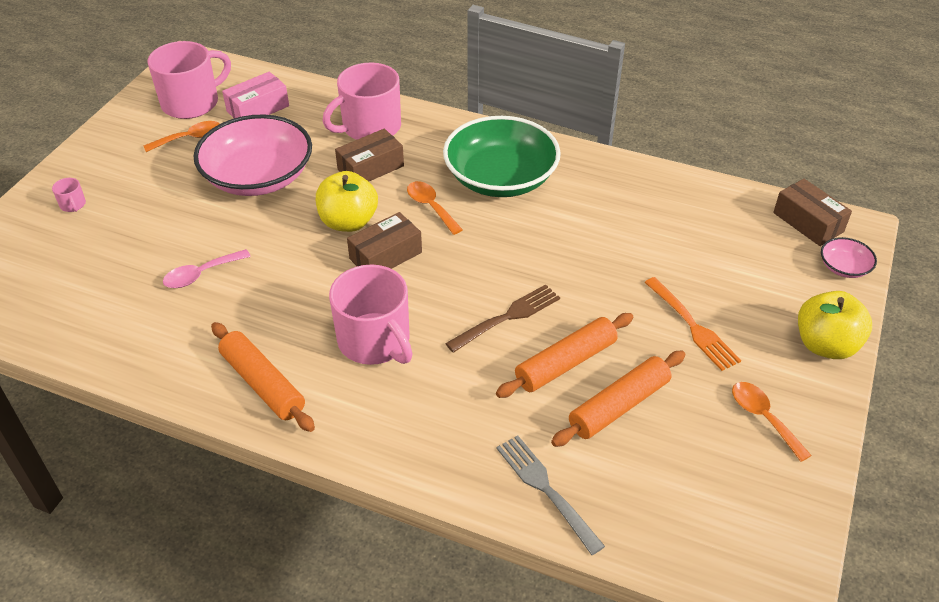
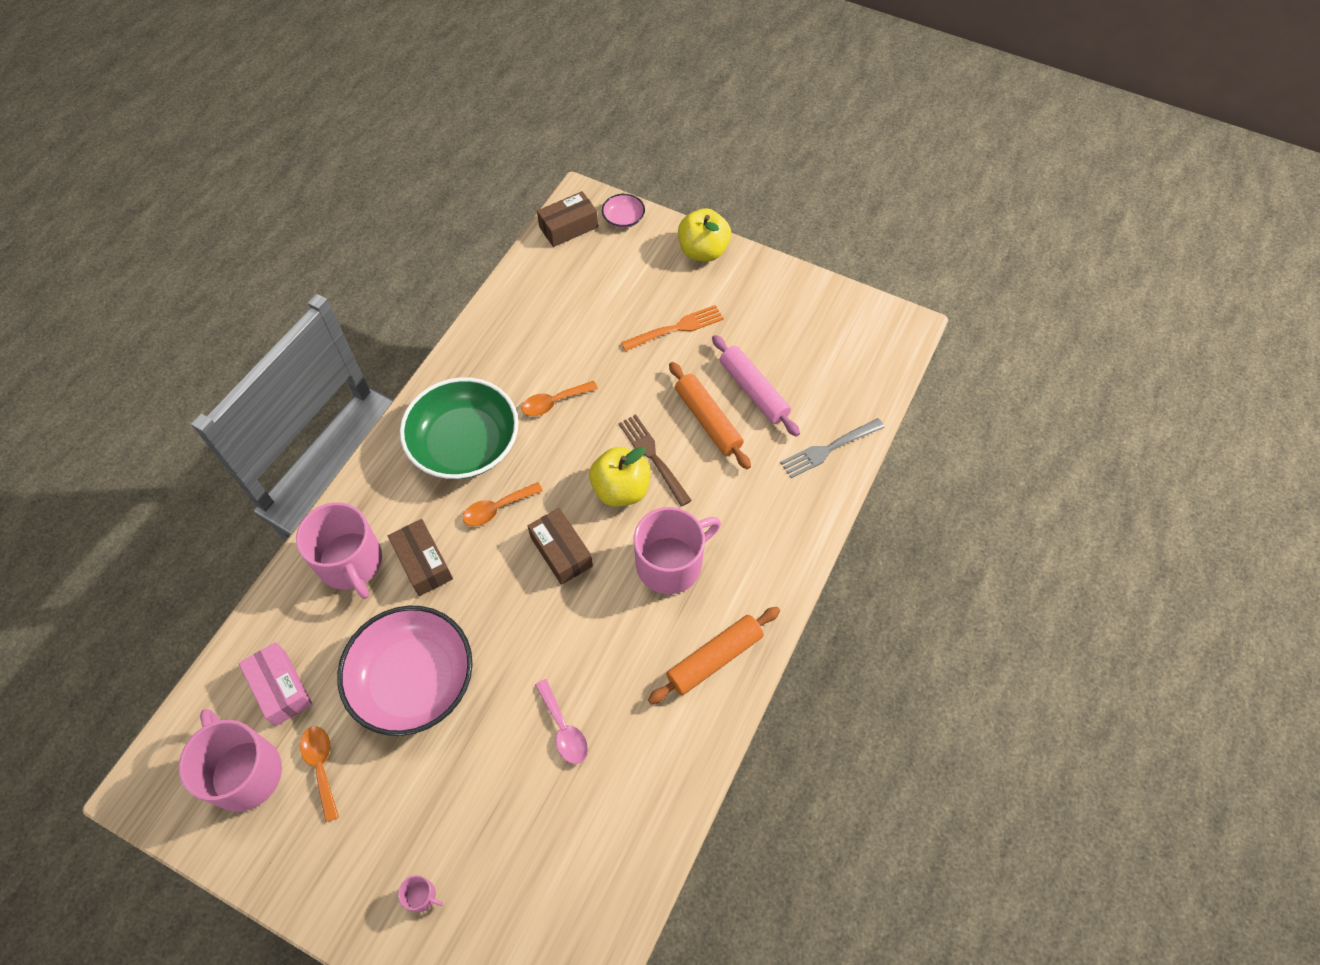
camera: 85 degrees left, 15 degrees up
(73, 205) = (421, 896): pink mug -> pink mug turned 45 degrees clockwise
(348, 222) = (506, 585): yellow apple -> yellow apple (621, 489)
(619, 406) = (753, 391): orange rolling pin -> pink rolling pin
(763, 417) = (768, 304): orange spoon -> orange spoon (553, 402)

